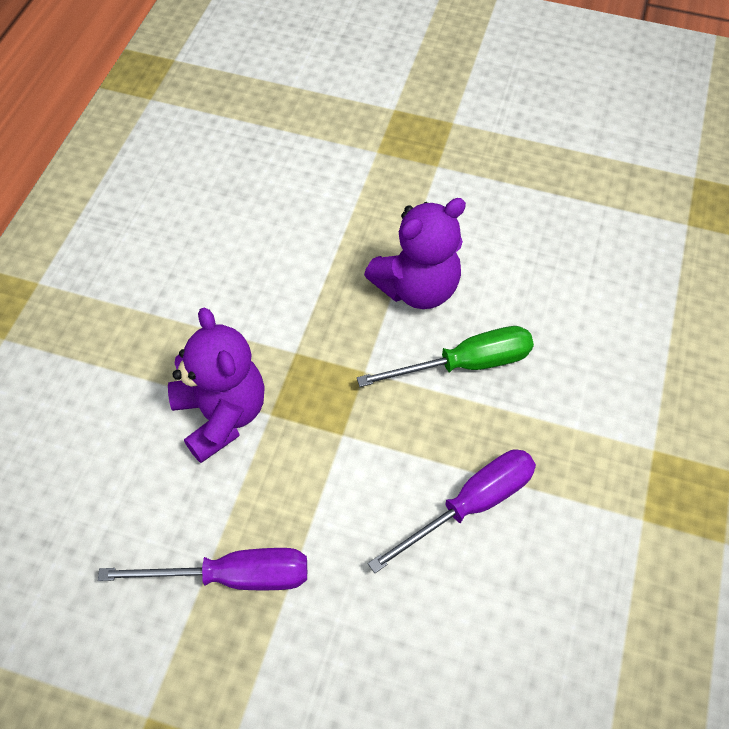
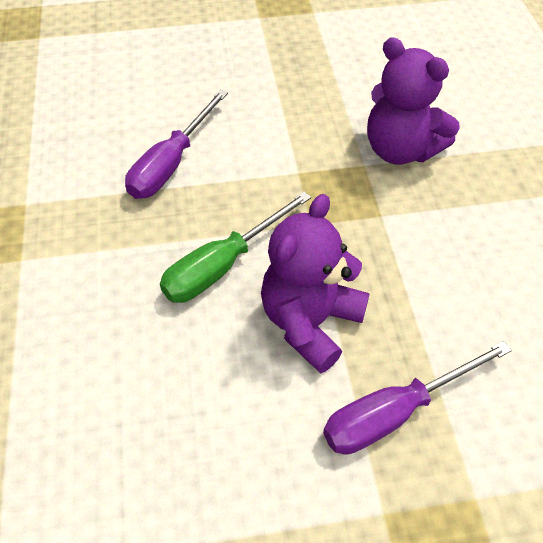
camera: 155 degrees right, 5 degrees down
(233, 576) = (314, 73): purple screwdriver -> purple screwdriver (395, 412)

